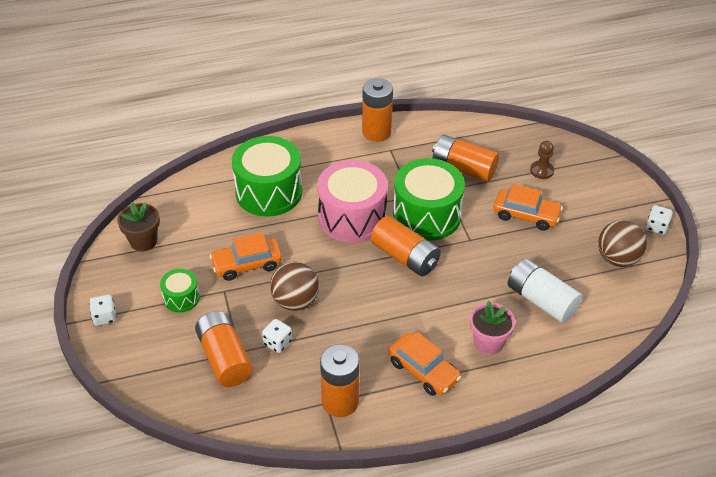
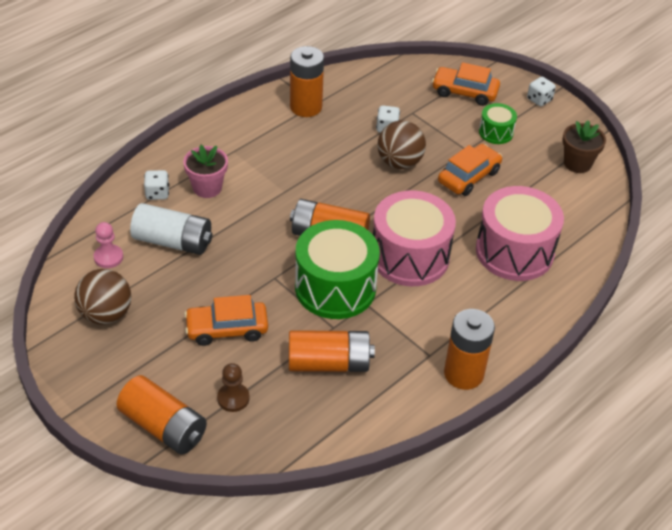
camera: 150 degrees right, 0 degrees up
(224, 358) = (419, 105): orange battery -> orange battery (163, 426)
(269, 192) = (514, 251): green drum -> pink drum
(423, 370) = (252, 148): orange car -> orange car (464, 92)
(603, 306) = (108, 257): none -> pink pawn
(656, 227) = (68, 371): white dice -> white dice (157, 193)

